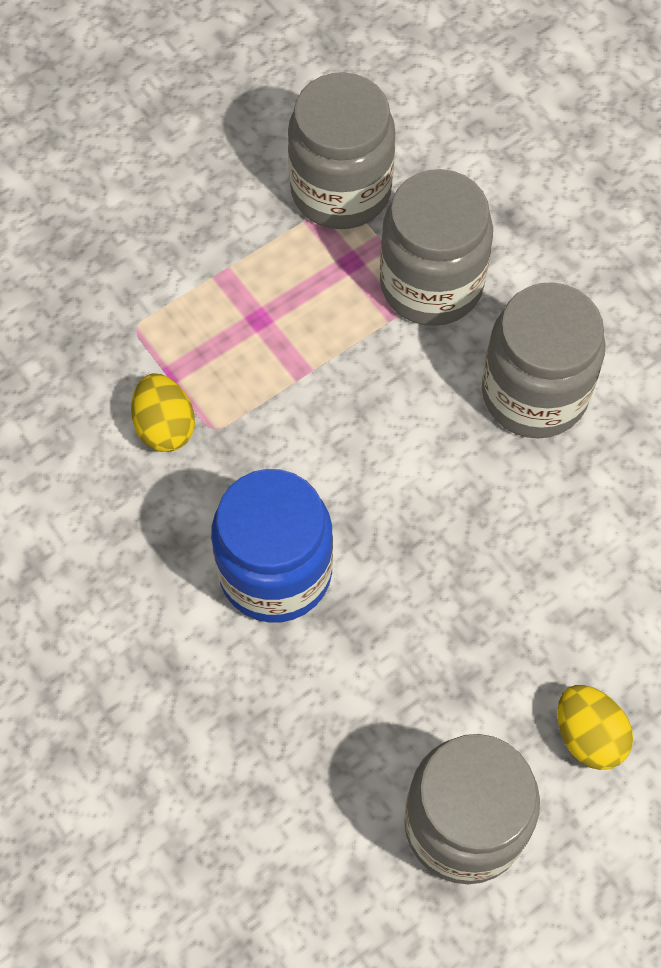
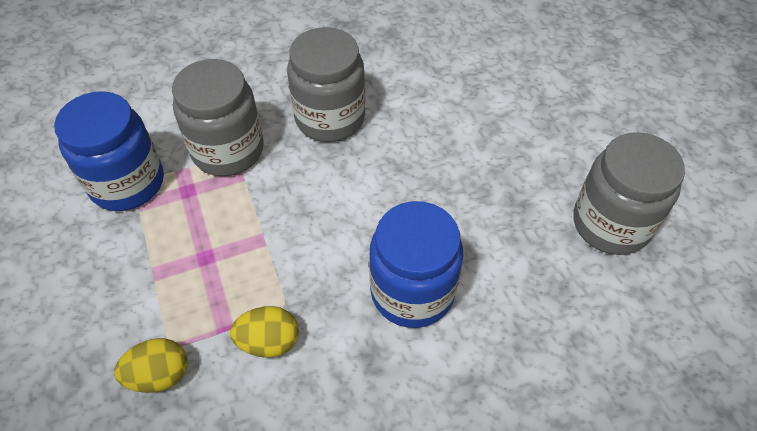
camera: 75 degrees left, 10 degrees down
(341, 190) = (127, 183): grey jar -> blue jar
(588, 736) = (561, 149): yellow egg -> yellow egg (159, 375)

